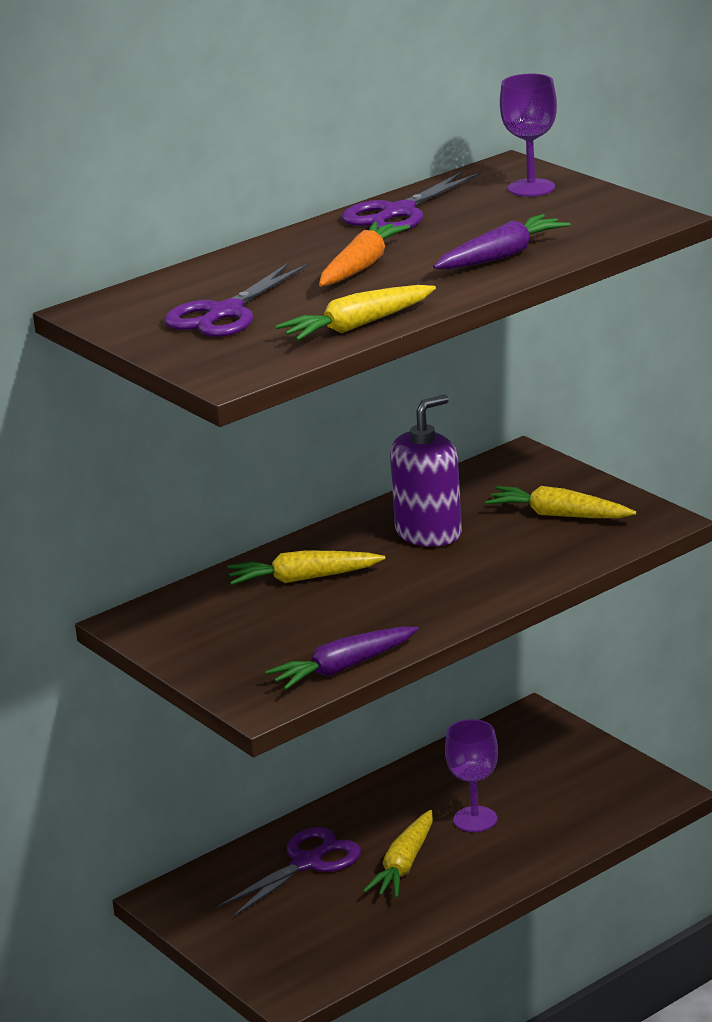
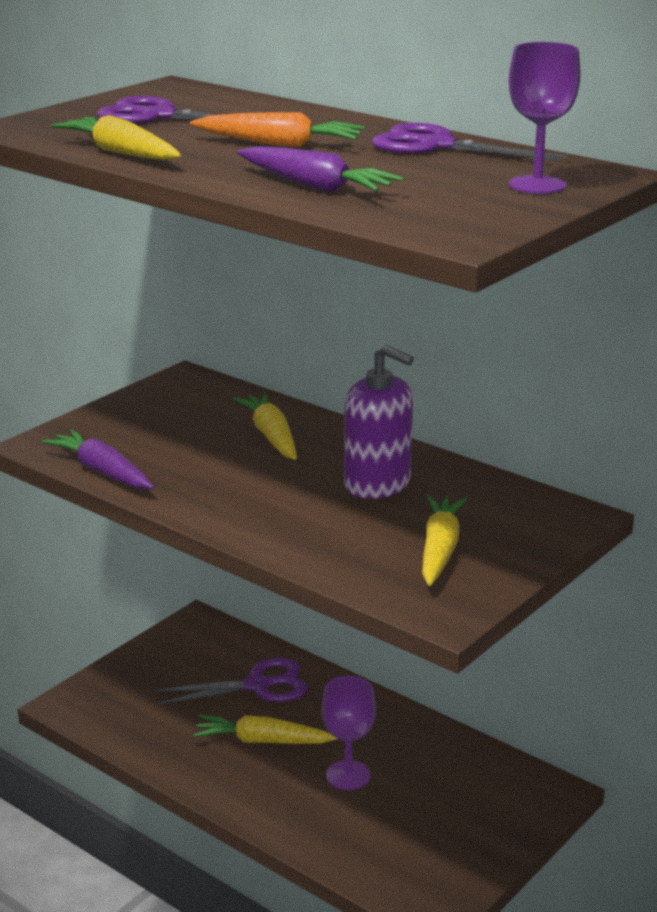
camera: 75 degrees right, 0 degrees up
(307, 863) = (258, 685): purple scissors -> purple scissors turned 45 degrees counterclockwise

